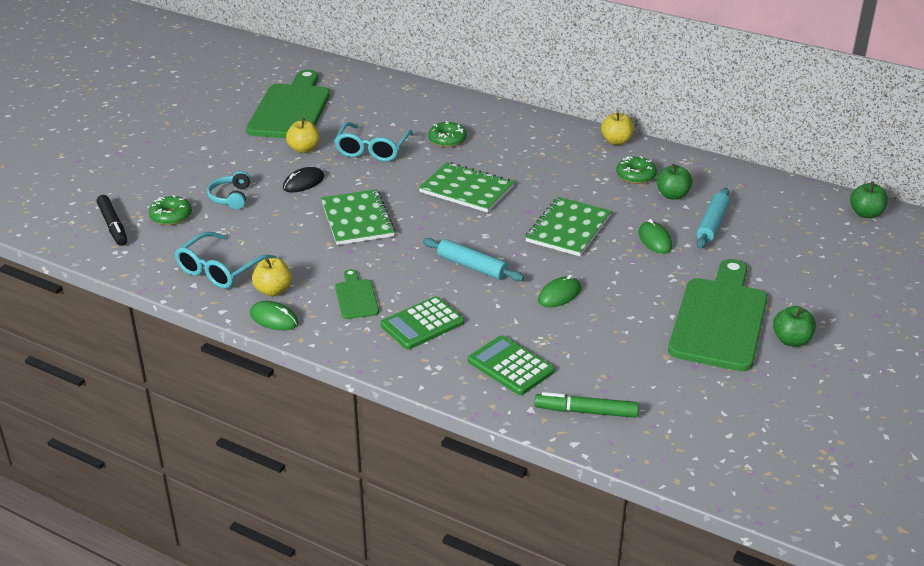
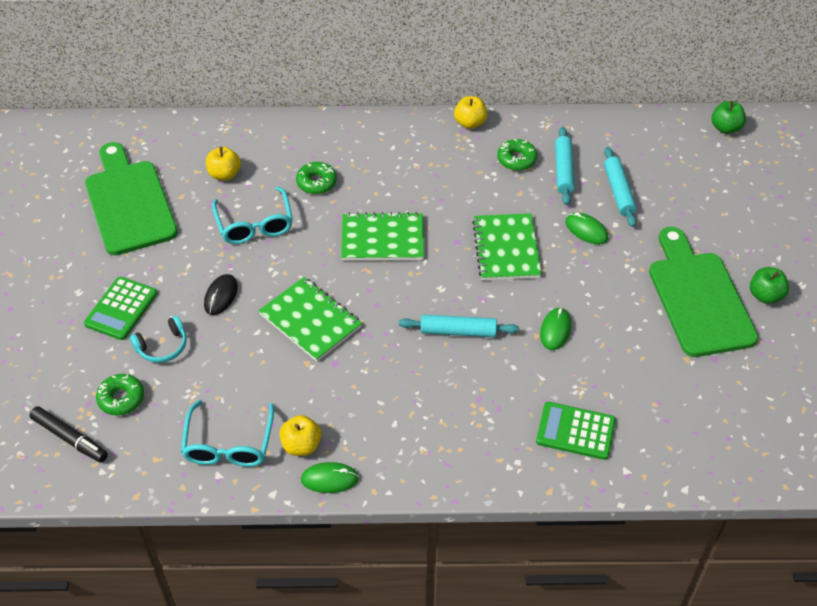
camera: 30 degrees left, 15 degrees up
(230, 197) = (162, 347): turquoise headphones -> turquoise headphones turned 90 degrees counterclockwise
(304, 149) = (186, 251): yellow apple -> yellow apple (224, 174)
(356, 297) = (384, 417): green cutting board -> none
(422, 324) = (466, 420): green calculator -> green calculator (121, 309)
(586, 411) = (669, 450): green marker -> none
(672, 195) = (563, 170): green apple -> turquoise rolling pin

